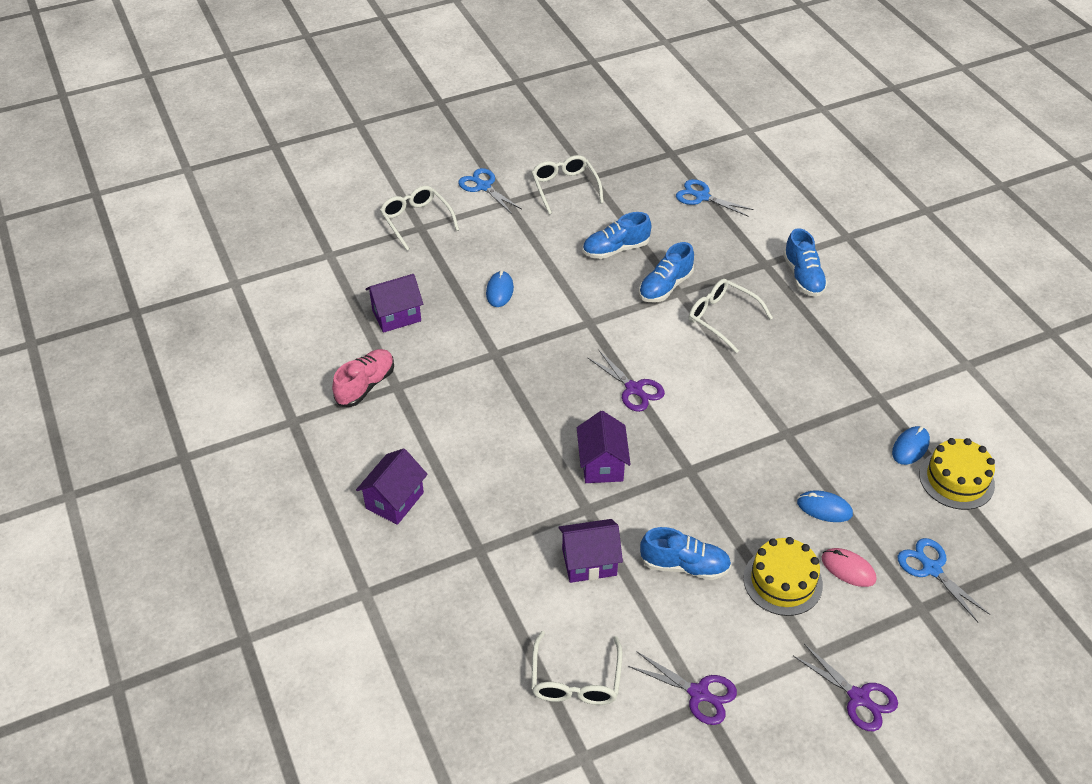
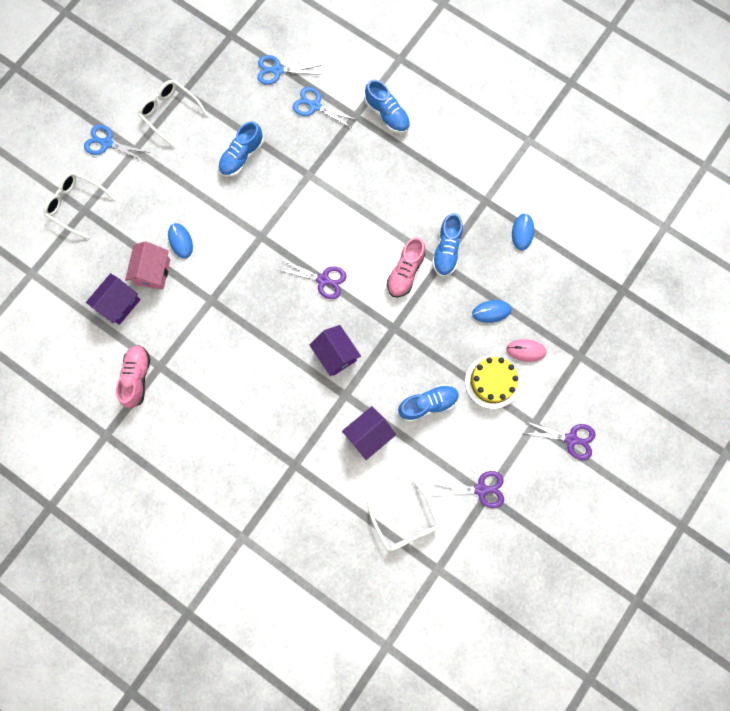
camera: 30 degrees left, 30 degrees up
(394, 500) = (217, 459): purple house -> none
(452, 304) = (153, 272): none -> pink house
(665, 287) = (296, 175): blue shoe -> blue shoe (446, 250)
(721, 318) = (350, 184): white glasses -> none
(737, 423) = (405, 272): none -> pink shoe
(931, 568) = (573, 322): blue scissors -> blue scissors (314, 106)
(956, 479) = (561, 244): yellow cake -> none

